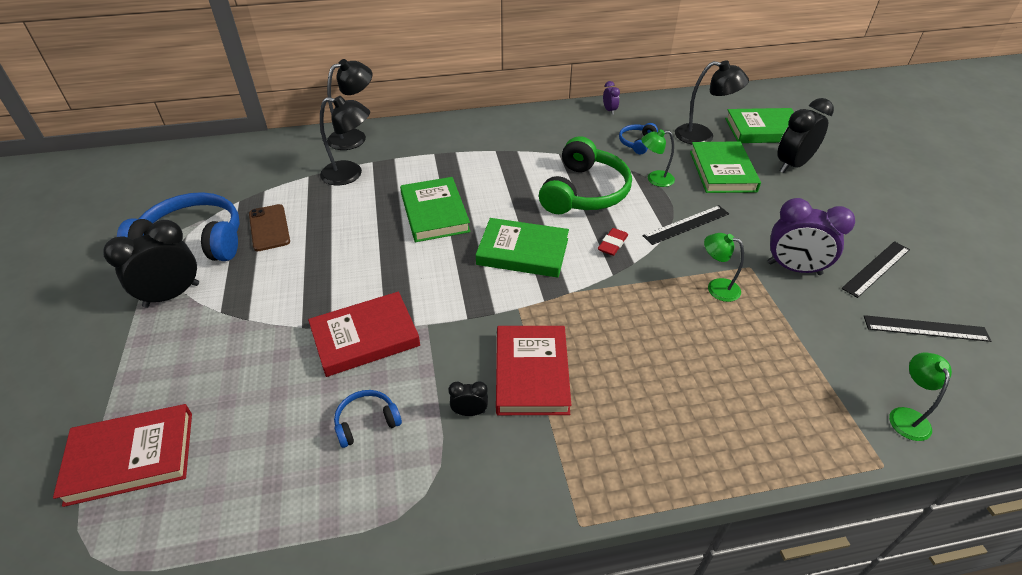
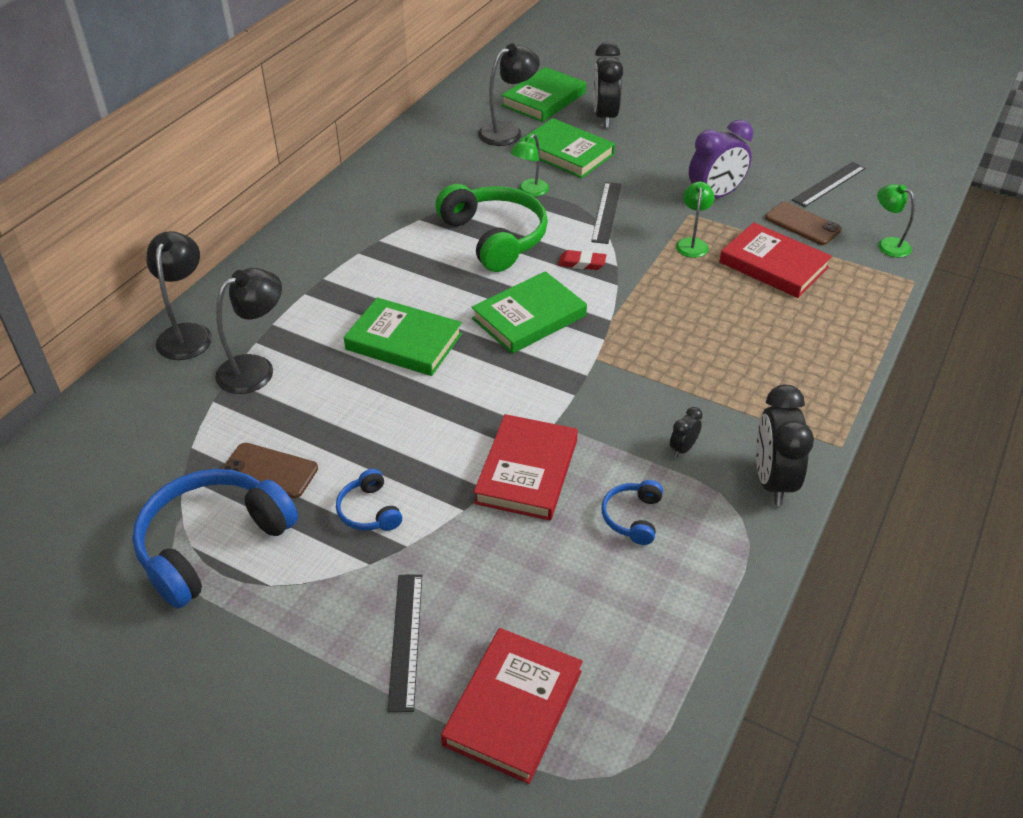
camera: 50 degrees left, 0 degrees up
(172, 295) = (292, 595): black clock -> black clock (772, 481)
(532, 373) = (677, 391): red book -> red book (773, 265)
(609, 110) = (397, 153): purple clock -> none
(612, 244) = (582, 263): red eraser -> red eraser turned 60 degrees counterclockwise
(637, 143) = (467, 169): blue headphones -> blue headphones (369, 511)
(716, 287) = (692, 243): green lamp -> green lamp turned 120 degrees clockwise
(842, 340) = (802, 224): none -> brown phone
(876, 268) = (756, 162): black ruler -> black ruler (405, 640)

